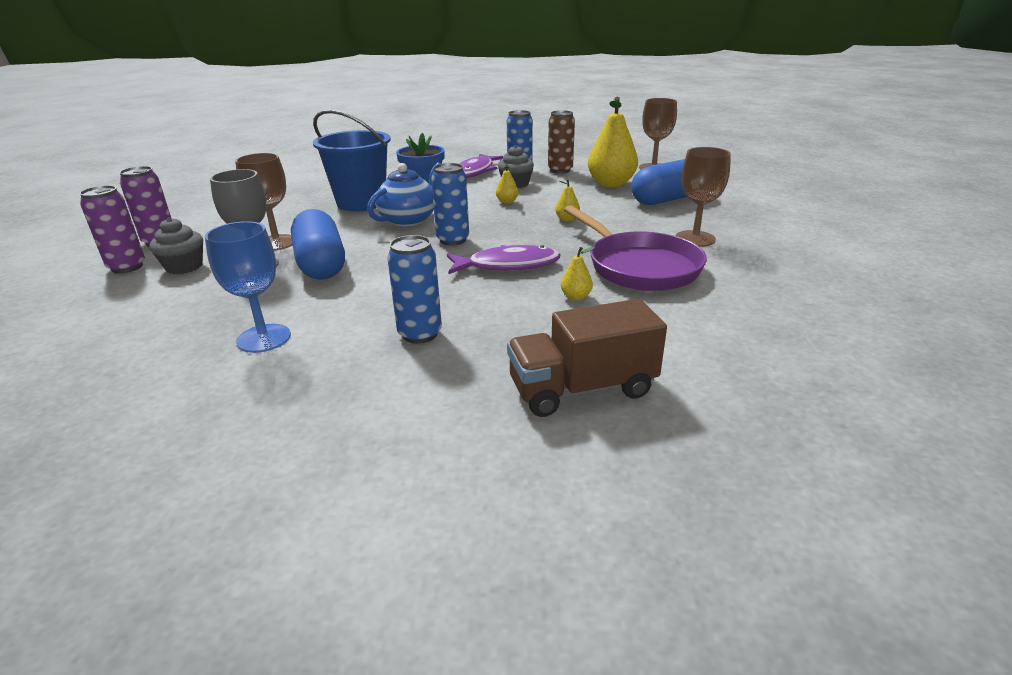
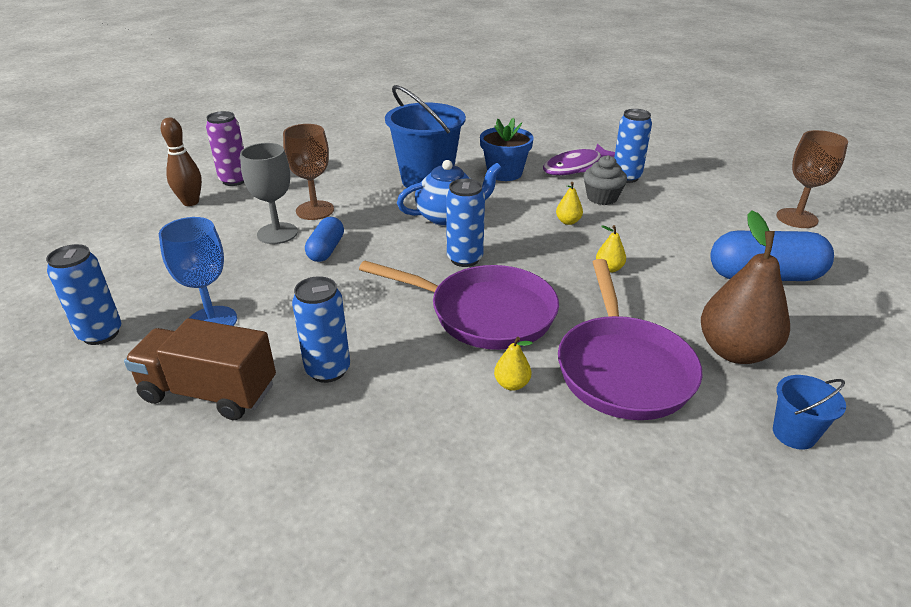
camera: 30 degrees right, 5 degrees up
(127, 267) = (190, 202): purple can -> brown bowling pin
(142, 383) = (101, 334): none -> blue can
(184, 267) = (227, 216): grey cupcake -> none
(321, 264) = (326, 250): blue capsule -> blue capsule, size x0.57
(508, 265) = (485, 313): purple fish -> purple pan
(560, 170) = (672, 190): brown can -> none
(582, 389) = (401, 508): brown truck -> brown truck (209, 392)
(611, 184) = (714, 229): yellow pear -> none
(695, 239) = (735, 351): brown goblet -> brown pear
(771, 266) = (794, 434): none -> blue bucket

